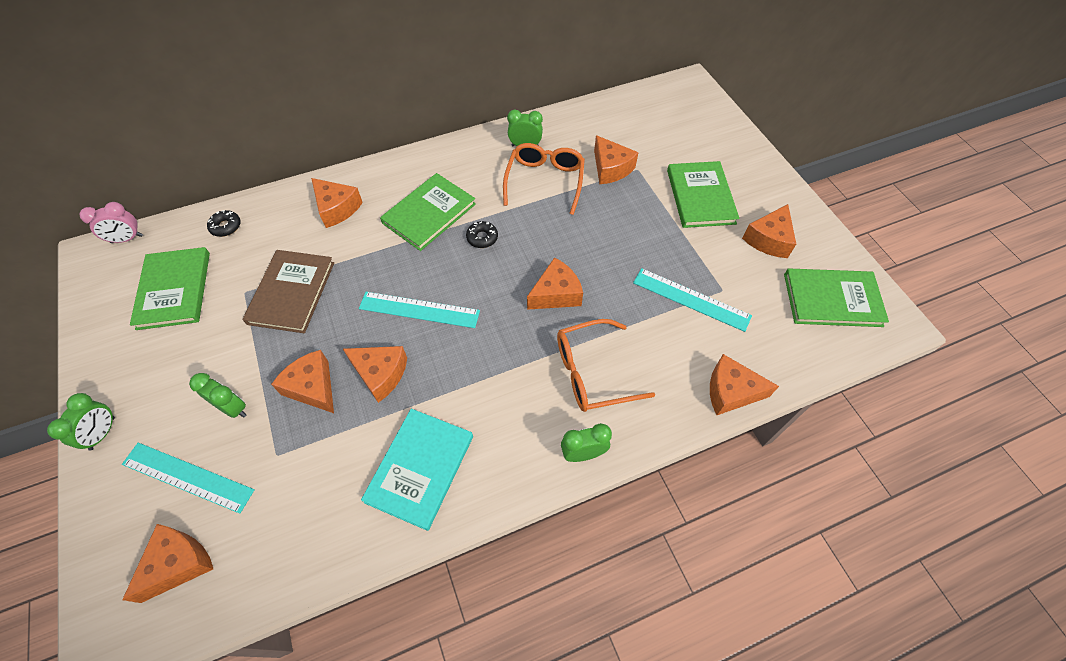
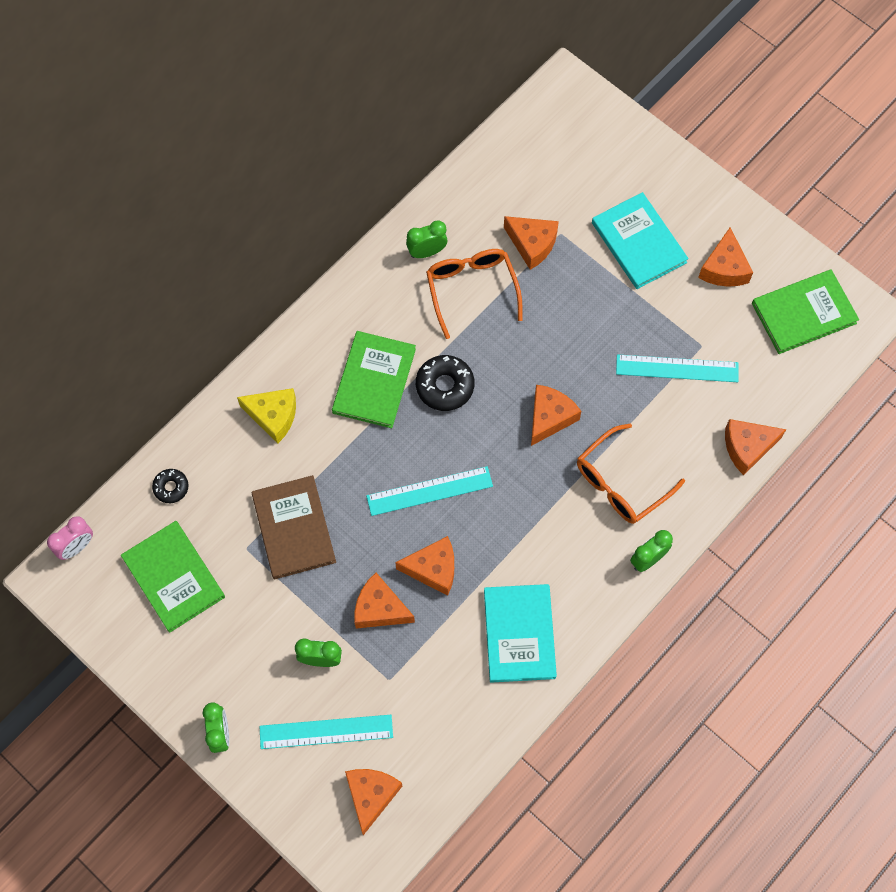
camera: 25 degrees left, 10 degrees up
(337, 208) = (273, 416): orange cheese -> yellow cheese
(482, 238) = (445, 386): black donut -> black donut, size x1.68
(700, 196) = (638, 242): green book -> turquoise book

